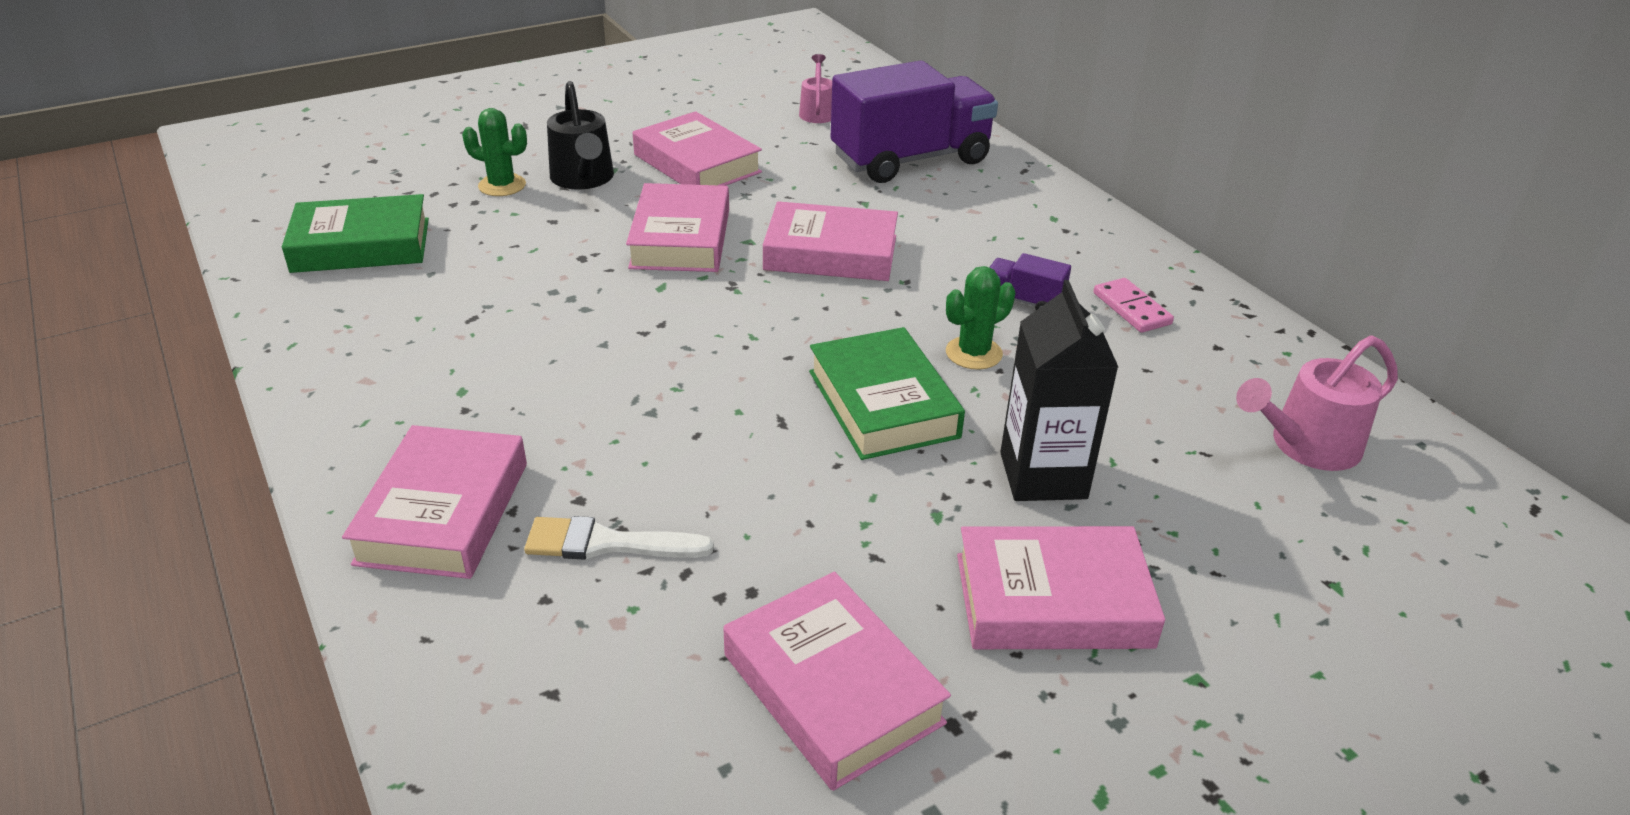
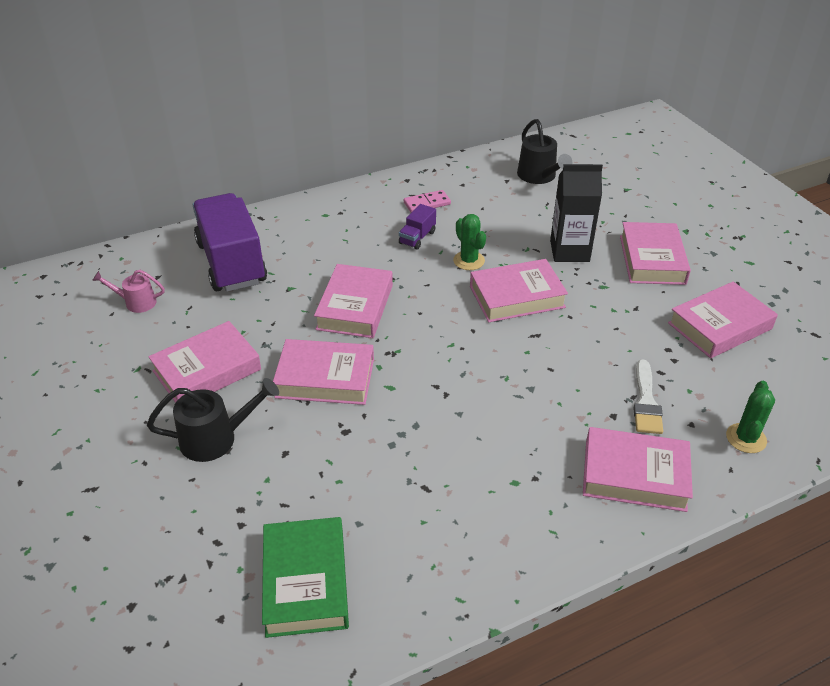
camera: 85 degrees left, 5 degrees up
(502, 185) = (214, 493): green cactus -> green cactus (746, 438)
(883, 404) = (517, 297): green book -> pink book
(1305, 446) = (539, 177): pink watering can -> black watering can

